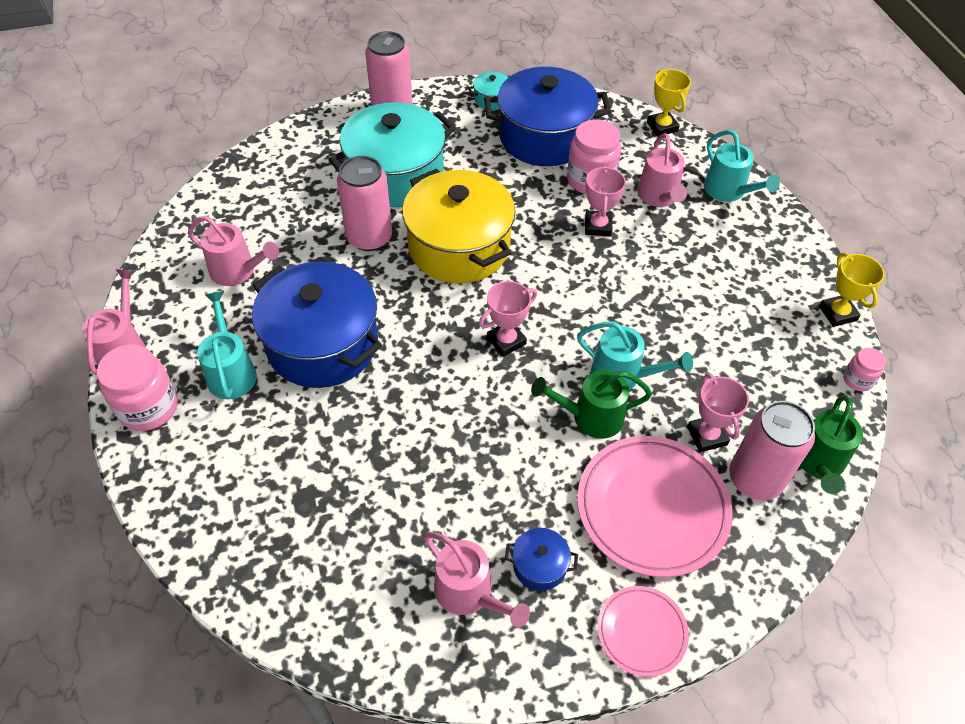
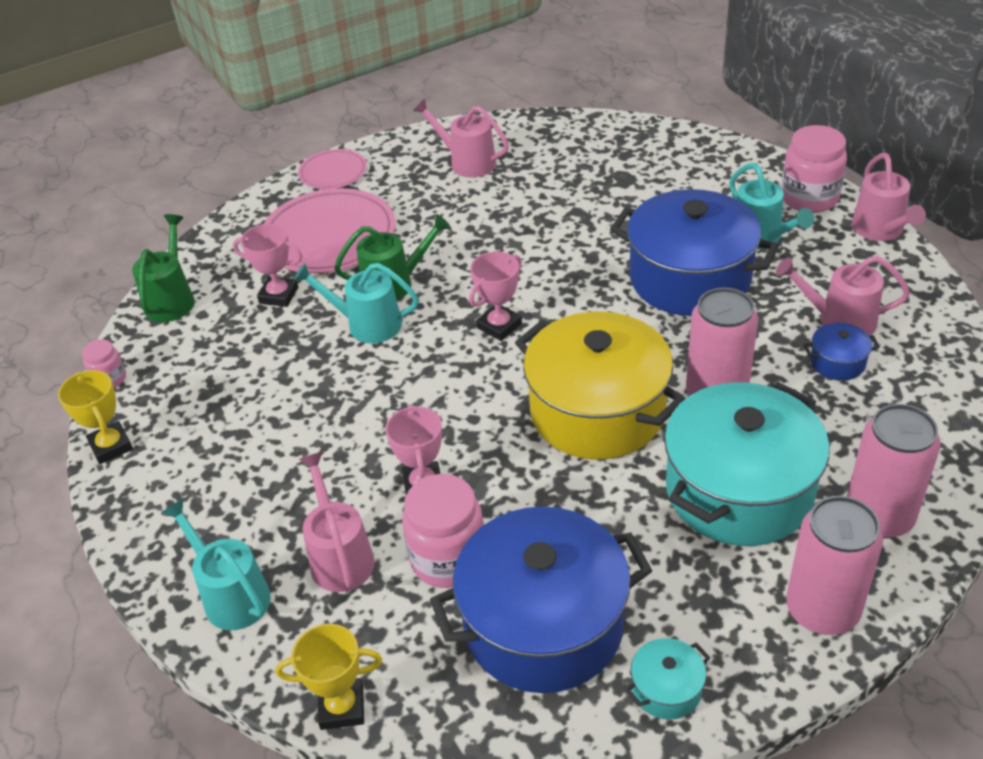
camera: 170 degrees right, 10 degrees down
(539, 565) = (417, 186): blue pot -> blue pot (837, 362)
(662, 127) = (342, 707): yellow trophy -> yellow trophy turned 60 degrees counterclockwise
(707, 436) = (278, 295): pink trophy -> pink trophy turned 45 degrees counterclockwise
(755, 479) = (235, 275): pink can -> pink can (879, 516)

